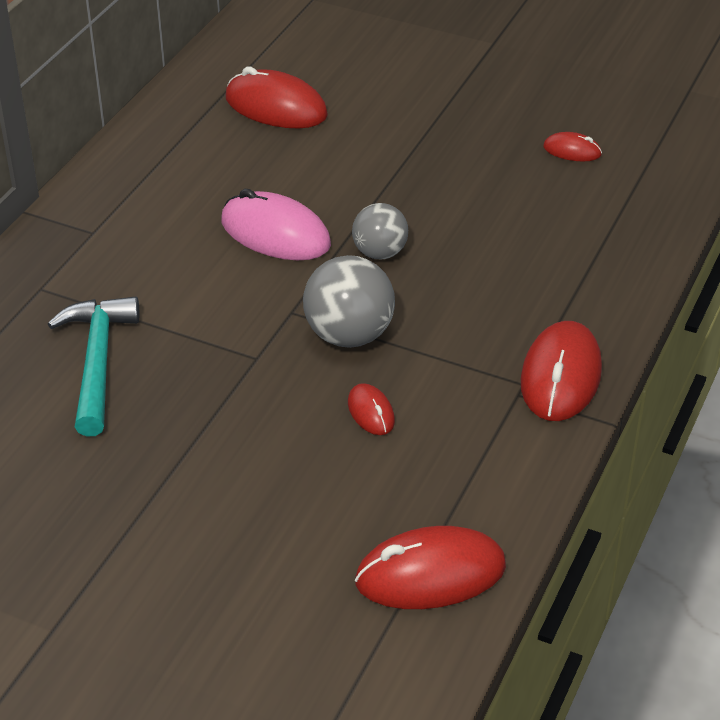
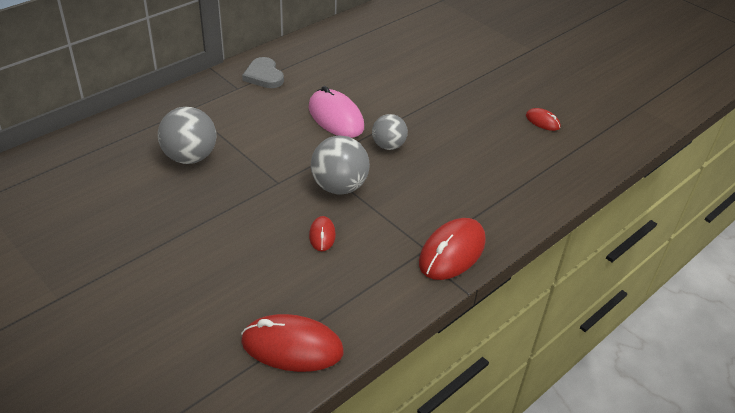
camera: 20 degrees right, 0 degrees up
(97, 362) = (190, 157): turquoise hammer -> grey ball
(121, 200) = (264, 76): none -> grey heart
(276, 107) = (382, 51): red mouse -> none

